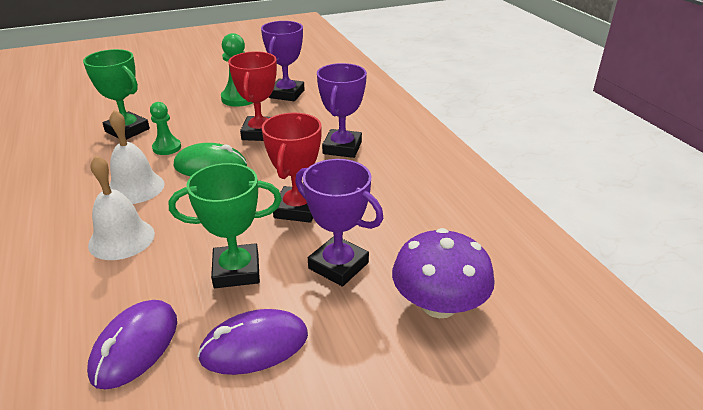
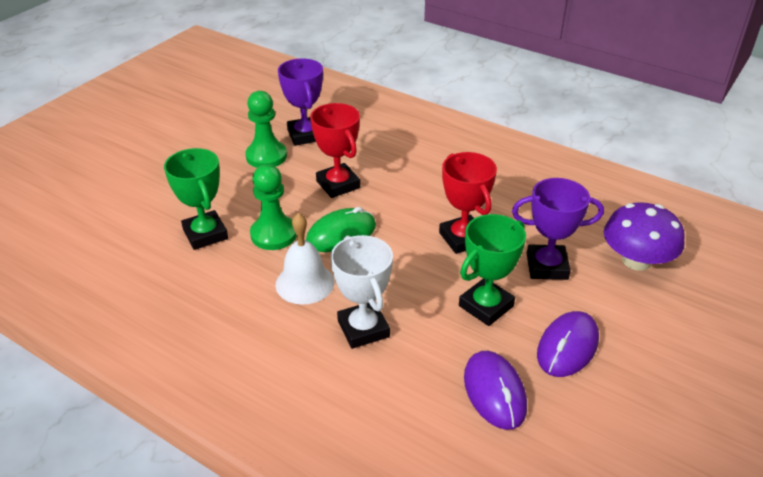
camera: 35 degrees left, 5 degrees up
(121, 239) = (363, 329): white bell -> white trophy
(127, 130) = (205, 234): green trophy -> green trophy turned 60 degrees clockwise
(167, 148) = (274, 234): green pawn -> green pawn, size x1.54
(342, 148) = (425, 170): purple trophy -> none

